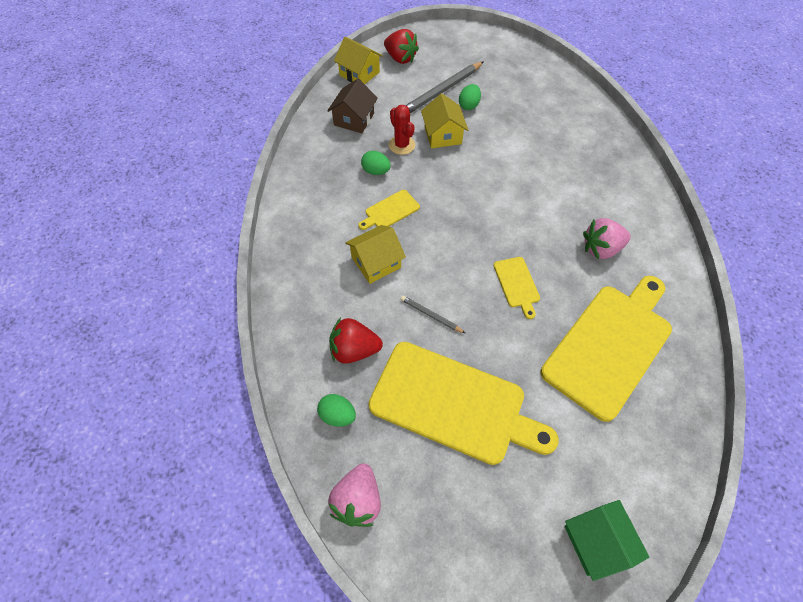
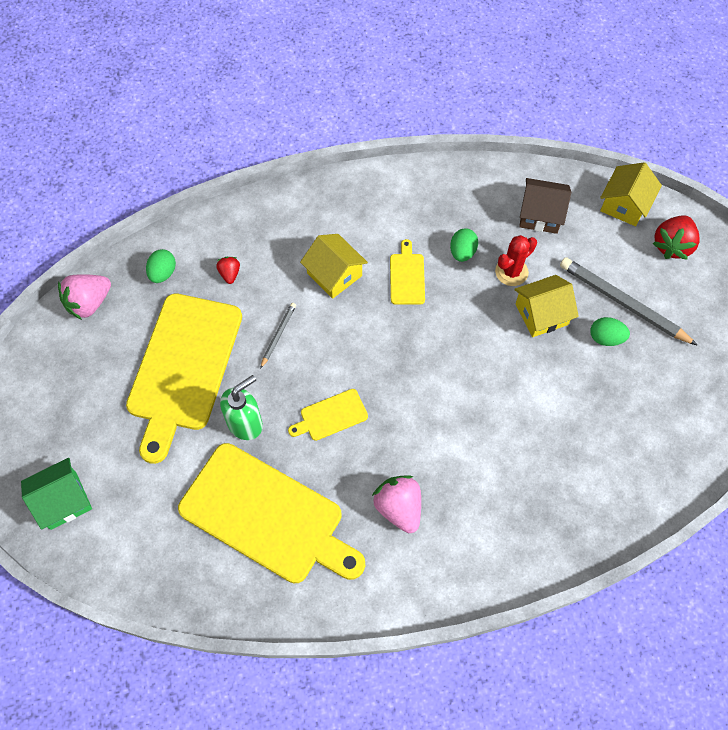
camera: 80 degrees right, 5 degrees up
(354, 350) = (230, 274): red strawberry -> red strawberry, size x0.54
(358, 500) = (89, 303): pink strawberry -> pink strawberry turned 45 degrees counterclockwise
(390, 211) = (407, 276): yellow cutting board -> yellow cutting board turned 45 degrees clockwise
(519, 353) = (245, 423): none -> green soap dispenser

